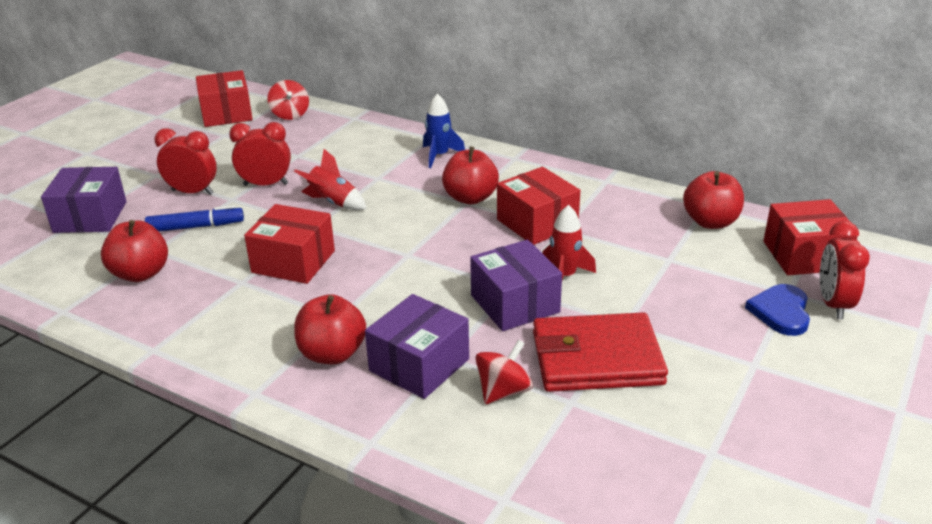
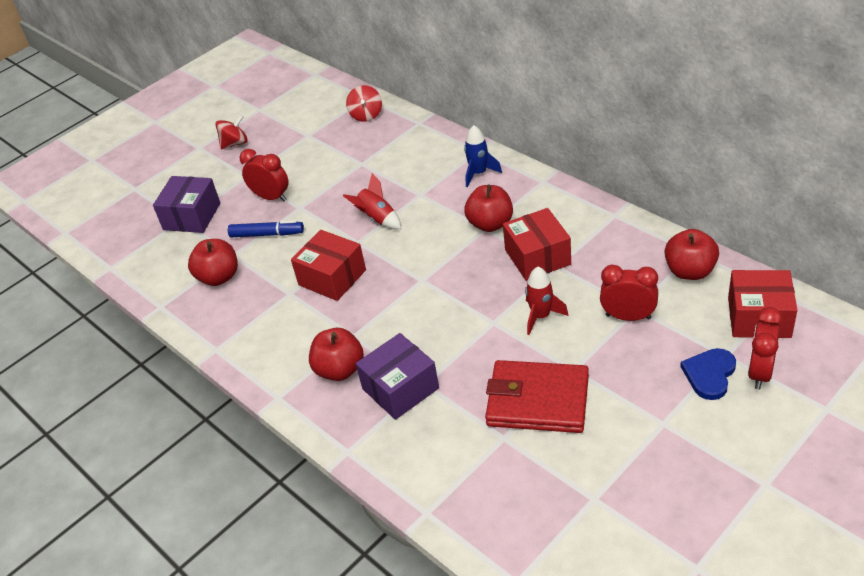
camera: 20 degrees right, 10 degrees up
(226, 114) = (315, 110): red box -> none
(265, 184) = (329, 194): red clock -> red clock (628, 317)
(503, 391) = (456, 421): red spinning top -> red spinning top (235, 143)
(515, 304) = (491, 339): purple box -> none

